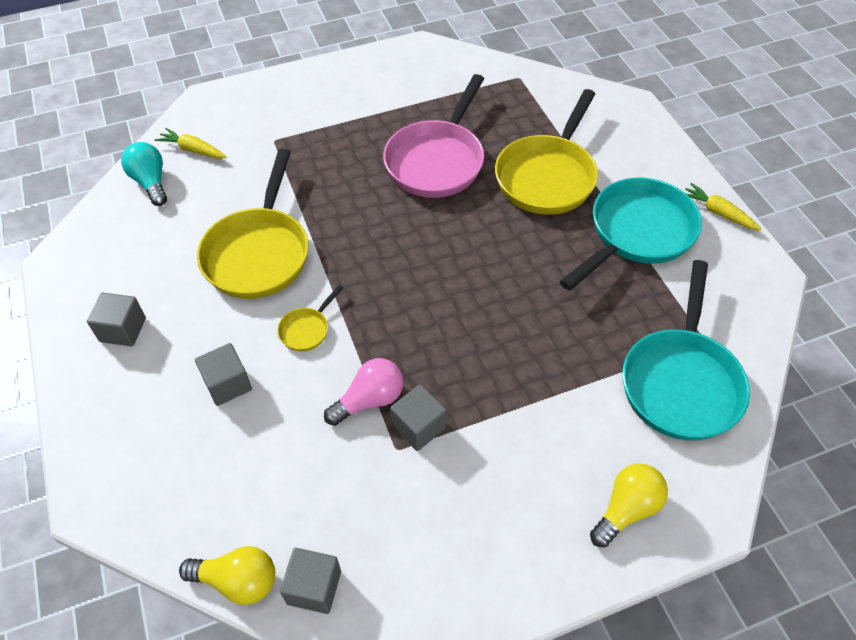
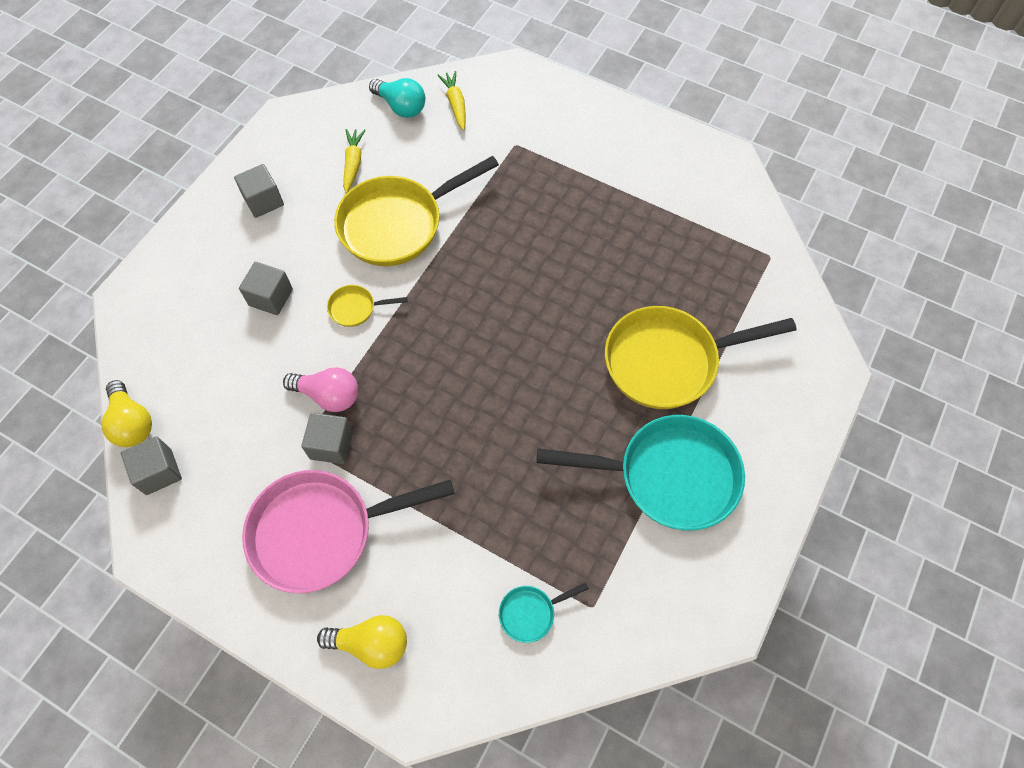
camera: 50 degrees right, 10 degrees up
(151, 182) = (401, 107): turquoise light bulb -> turquoise light bulb turned 105 degrees clockwise
(437, 161) = (604, 268): pink pan -> pink pan (321, 531)
(681, 382) = (530, 613): turquoise pan -> turquoise pan, size x0.43
(718, 212) = (762, 530): yellow carrot -> yellow carrot (353, 164)

